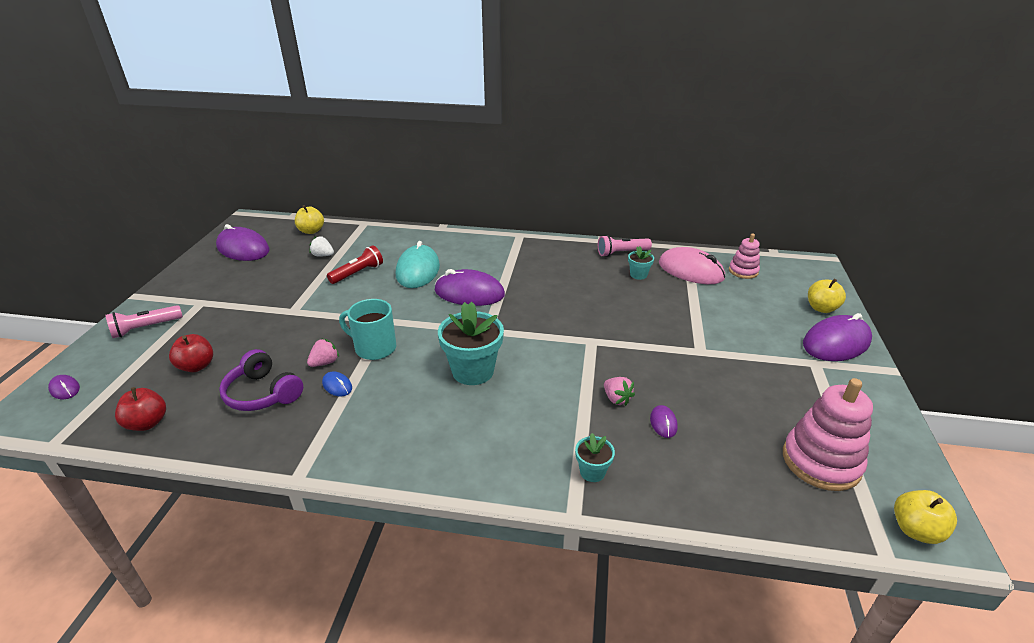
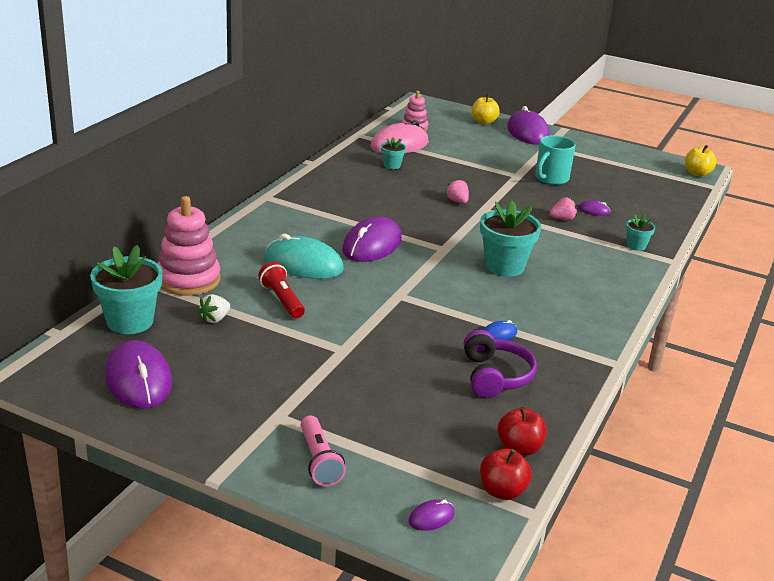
camera: 75 degrees left, 5 degrees down
(197, 366) = (427, 418): red apple -> red apple (502, 491)
(243, 249) = (138, 380): purple mouse -> purple mouse turned 75 degrees counterclockwise
(262, 393) = (495, 376): purple headphones -> purple headphones turned 60 degrees counterclockwise
(311, 231) = (130, 321): yellow apple -> turquoise flower pot
(325, 362) = (458, 337): pink strawberry -> pink strawberry (457, 201)
(374, 348) = (445, 308): turquoise mug -> turquoise mug (551, 178)
(621, 253) = (346, 161): pink flashlight -> none
(821, 462) = (642, 177): pink stacking toy -> pink stacking toy (188, 280)

